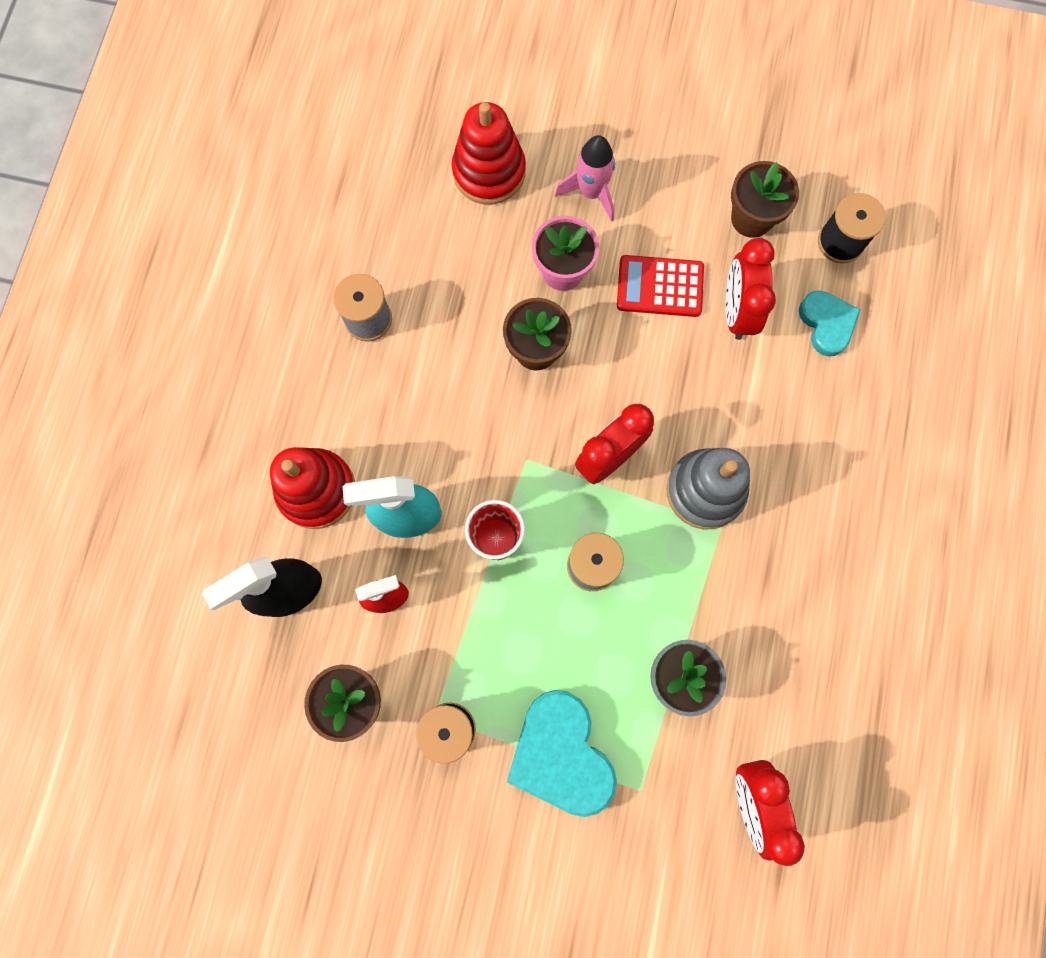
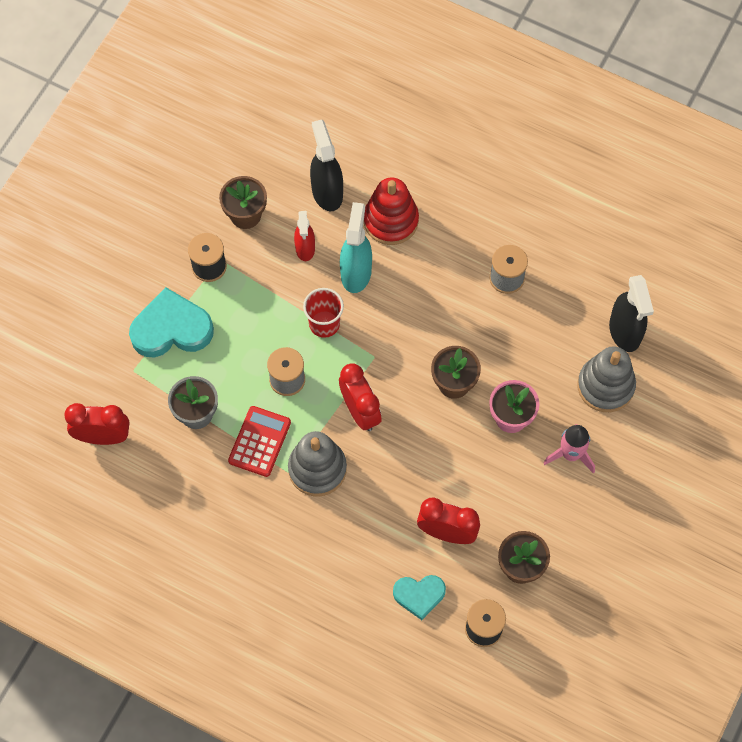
camera: 105 degrees right, 10 degrees down
(409, 164) = (625, 332): none -> black spray bottle
(489, 172) = (605, 386): red stacking toy -> grey stacking toy
(660, 287) = (481, 482): red calculator -> red calculator (259, 441)

